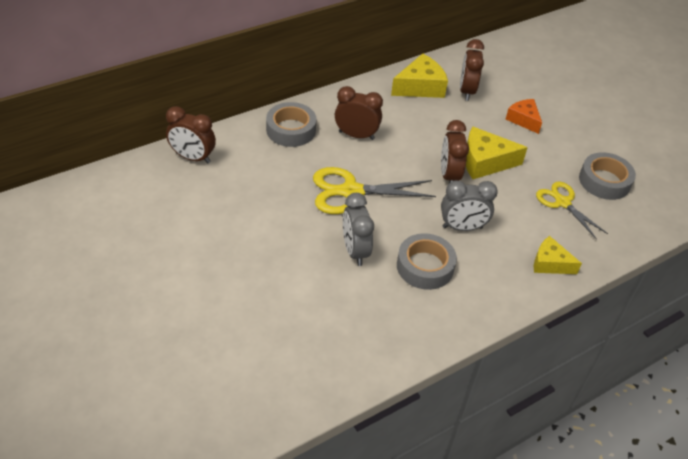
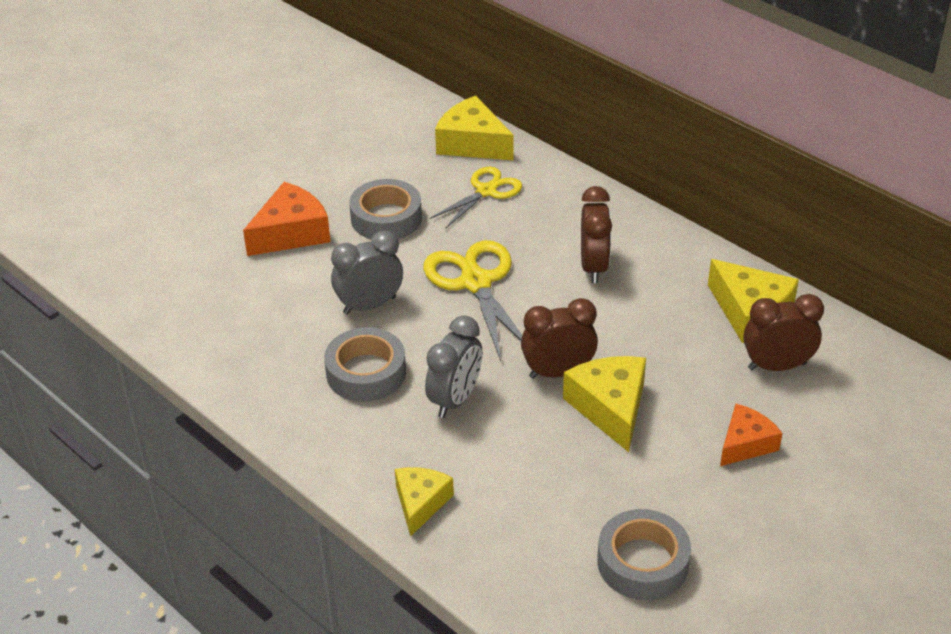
camera: 80 degrees right, 5 degrees down
(193, 158) = (472, 143): brown clock -> yellow cheese
(251, 281) = (291, 233): none -> orange cheese
(291, 130) = (569, 207): grey tape -> grey tape (386, 218)
(462, 227) = (455, 399): grey clock -> grey clock turned 135 degrees counterclockwise
(562, 202) = (561, 509): yellow scissors -> yellow scissors (486, 191)

